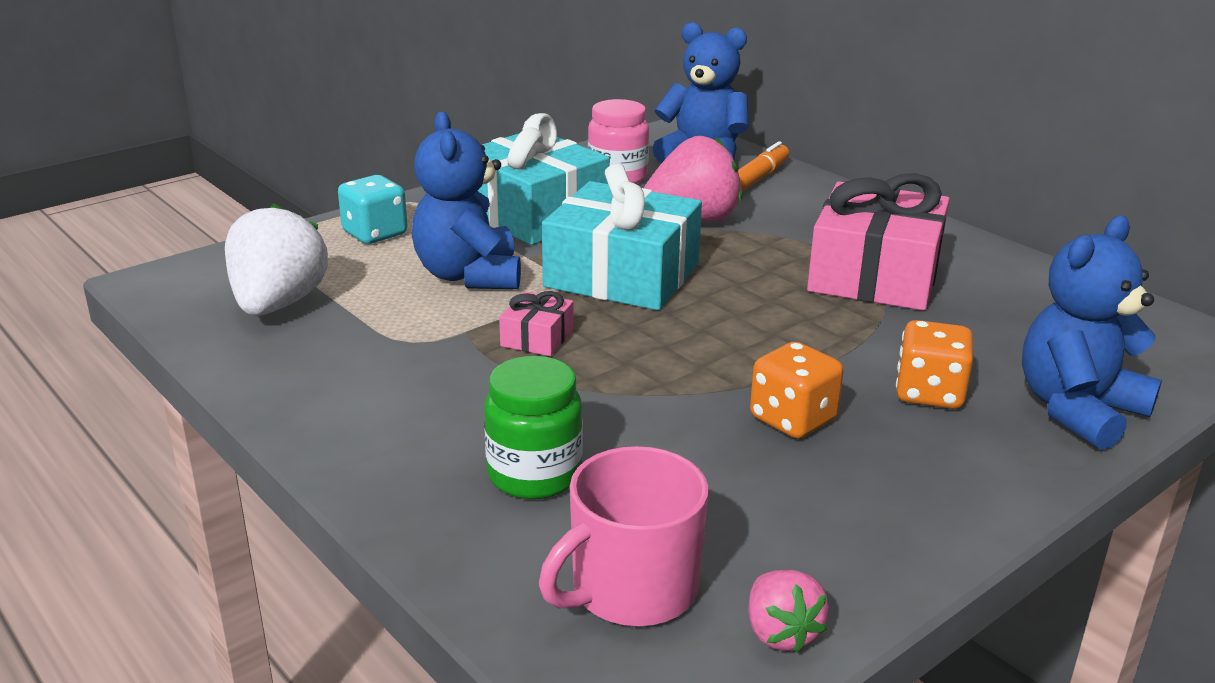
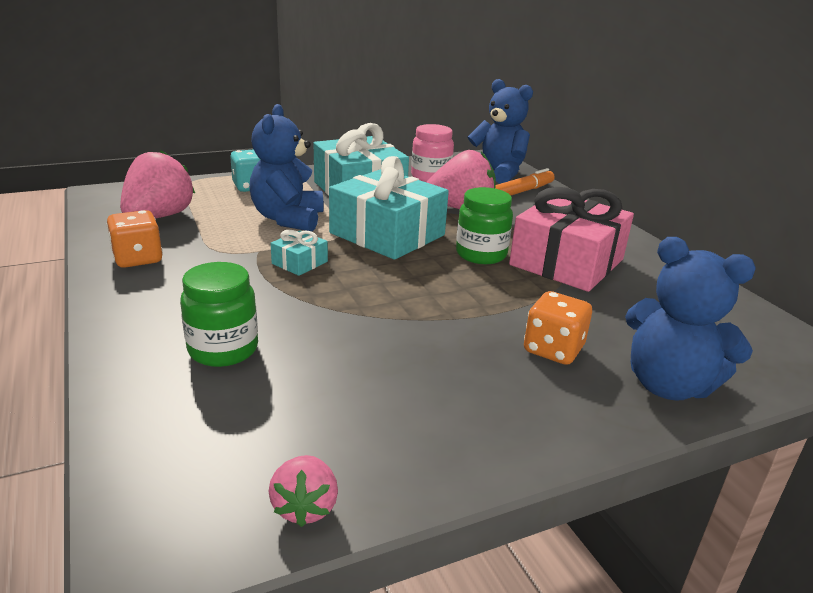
camera: 15 degrees right, 0 degrees up
(278, 304) = (159, 217): white strawberry -> pink strawberry
(537, 338) = (300, 263): pink gift -> turquoise gift
(631, 590) = (221, 446): pink mug -> none
(763, 283) = (481, 254): none -> green jar
(792, 419) = (435, 348): orange dice -> orange dice (138, 259)
(1077, 410) = (668, 385): blue teddy bear -> blue teddy bear turned 120 degrees counterclockwise

